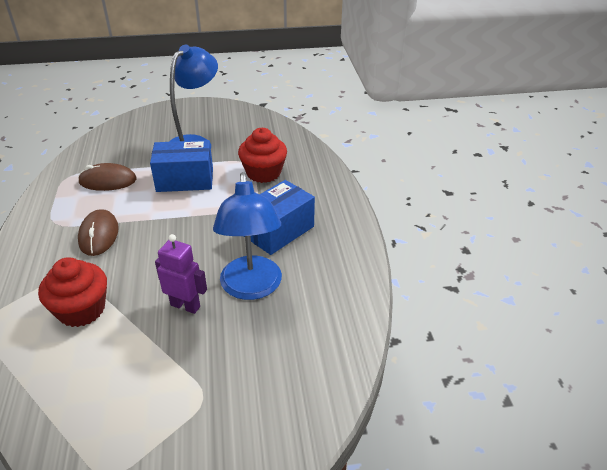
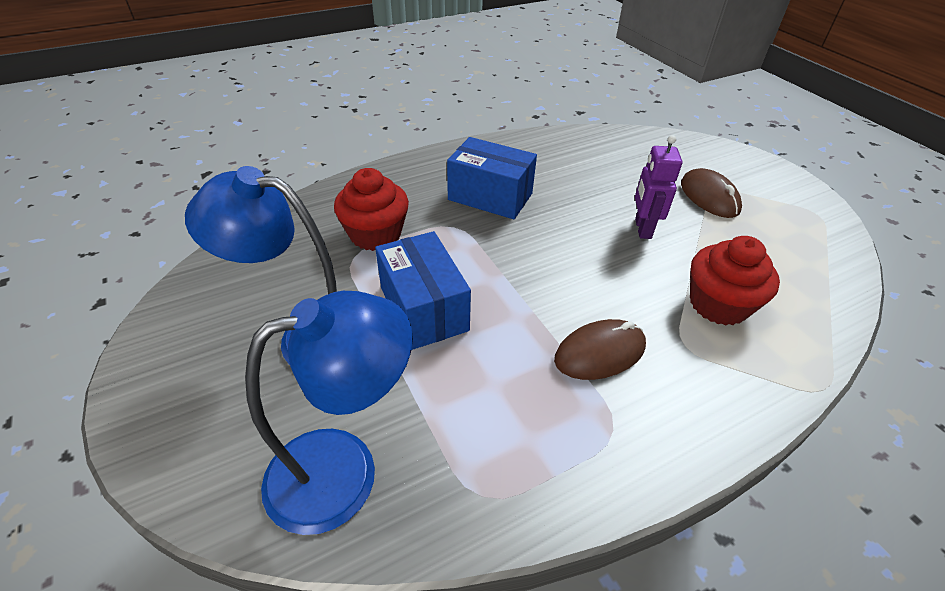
camera: 110 degrees left, 5 degrees up
(108, 181) = (468, 413): brown mouse -> brown mouse (709, 197)
(251, 288) = (585, 194): blue lamp -> blue lamp (344, 469)

